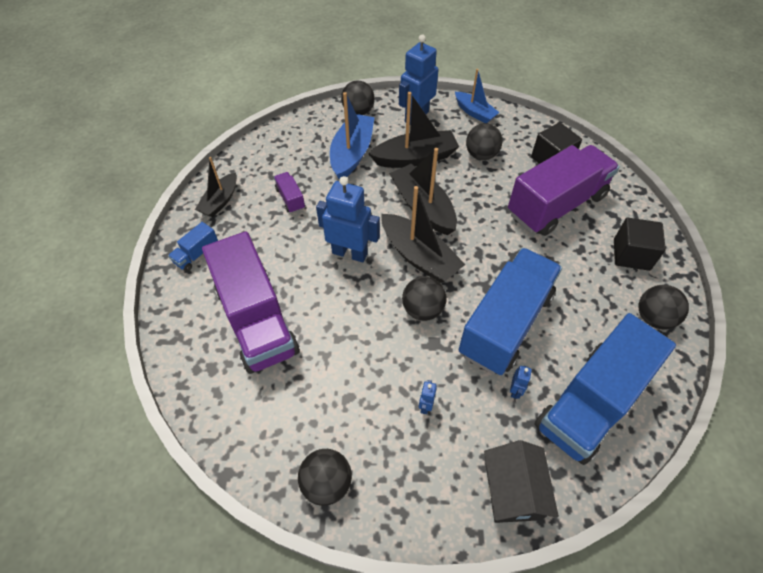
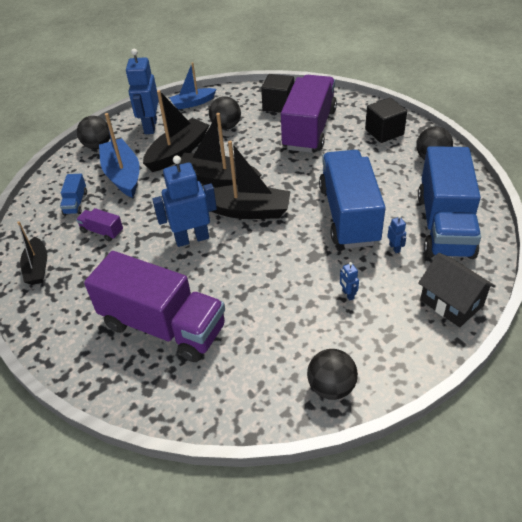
camera: 35 degrees left, 10 degrees down
(196, 254) = (57, 316): blue truck -> blue truck (76, 203)
(422, 310) = (285, 241): black ball -> none
(474, 112) = (193, 103): blue boat -> blue boat turned 150 degrees clockwise

